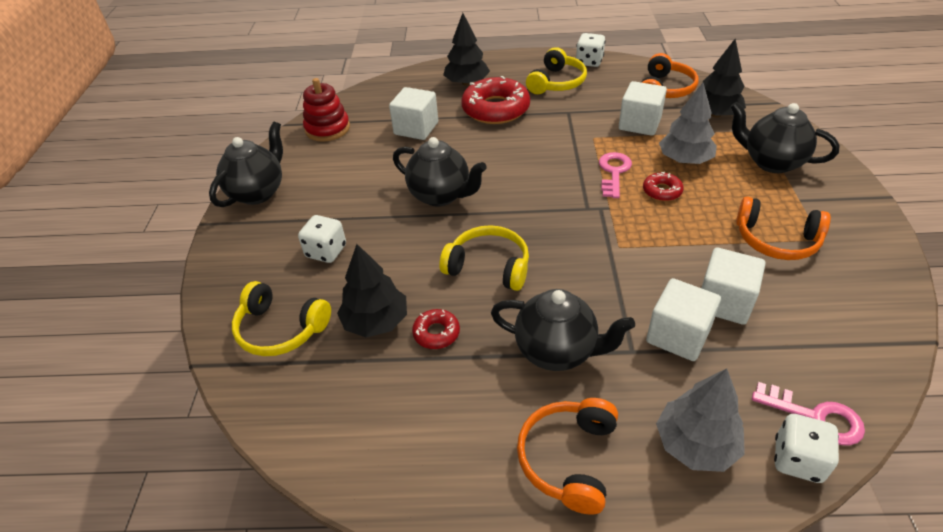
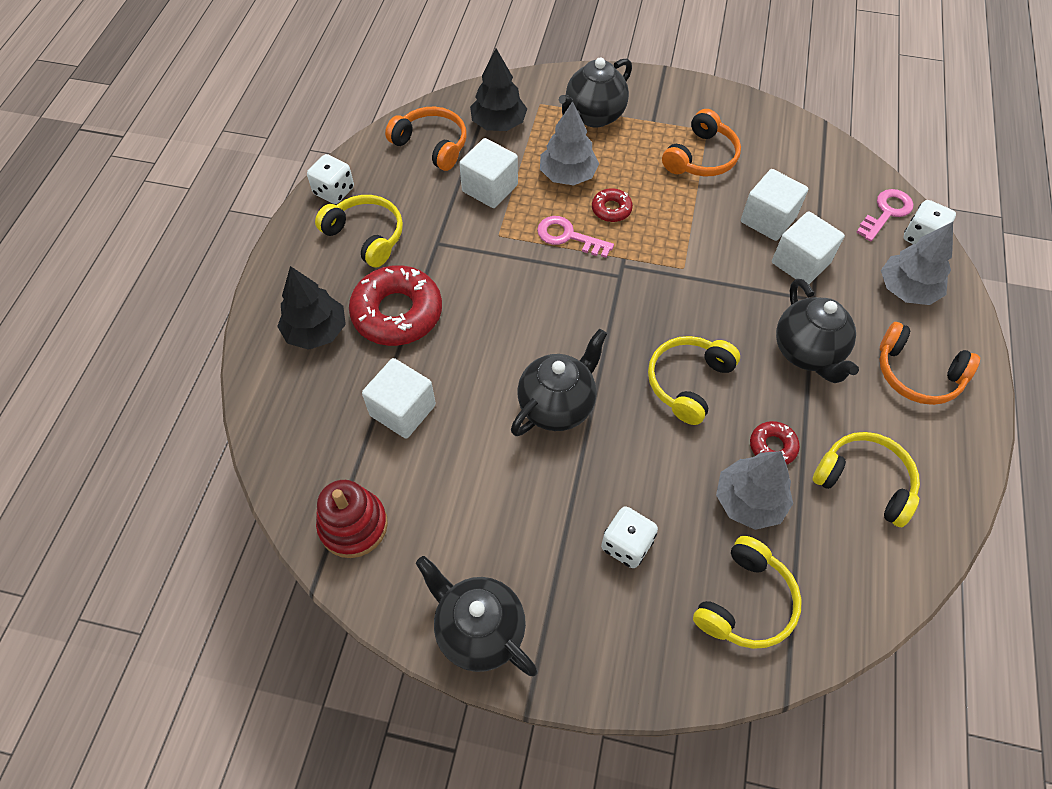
camera: 80 degrees left, 15 degrees up
(376, 321) = (749, 501): black tree -> grey tree
(412, 411) = (864, 482): none -> yellow headphones
(557, 351) = (807, 352): black teapot -> black teapot turned 135 degrees clockwise

